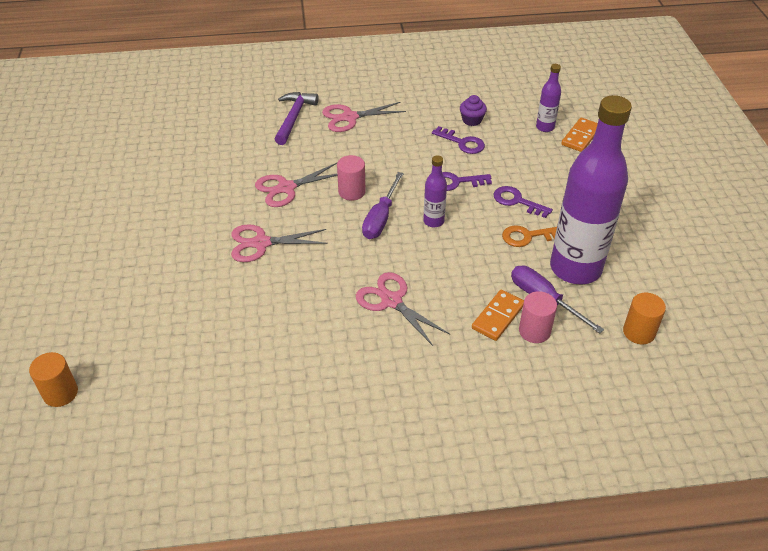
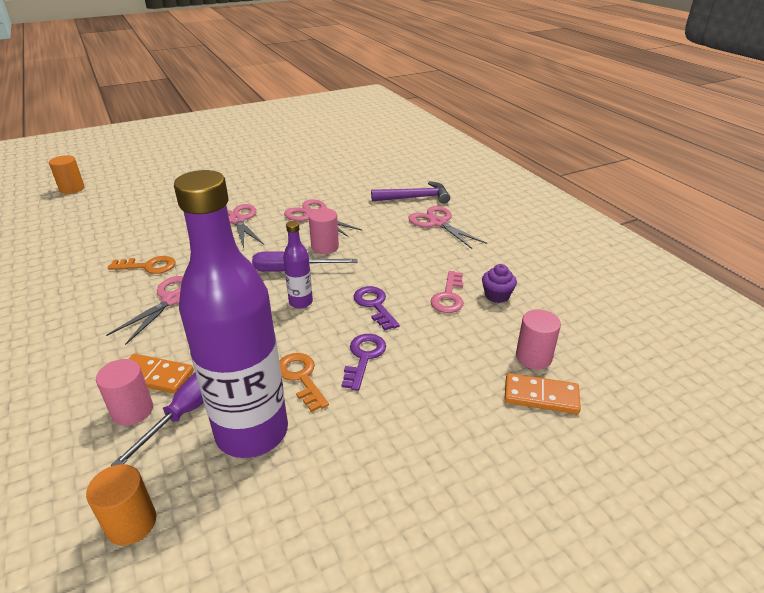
camera: 70 degrees right, 10 degrees down
(320, 317) = (148, 266): none -> orange key
(462, 143) = (449, 296): purple key -> pink key
(545, 127) = (533, 357): purple bottle -> pink cylinder

